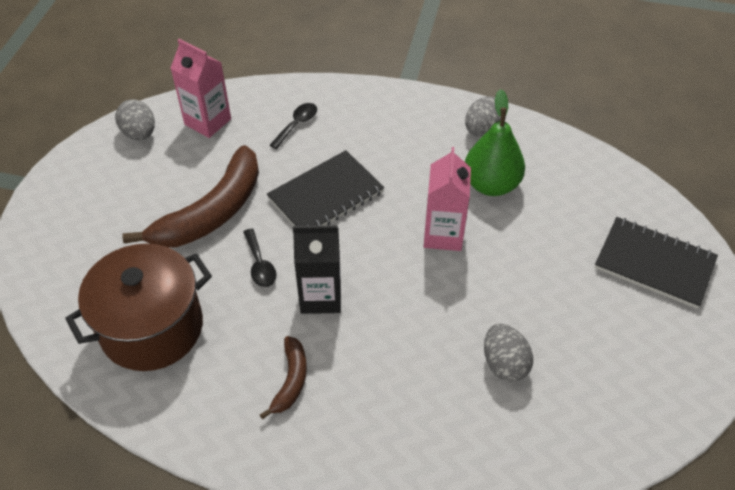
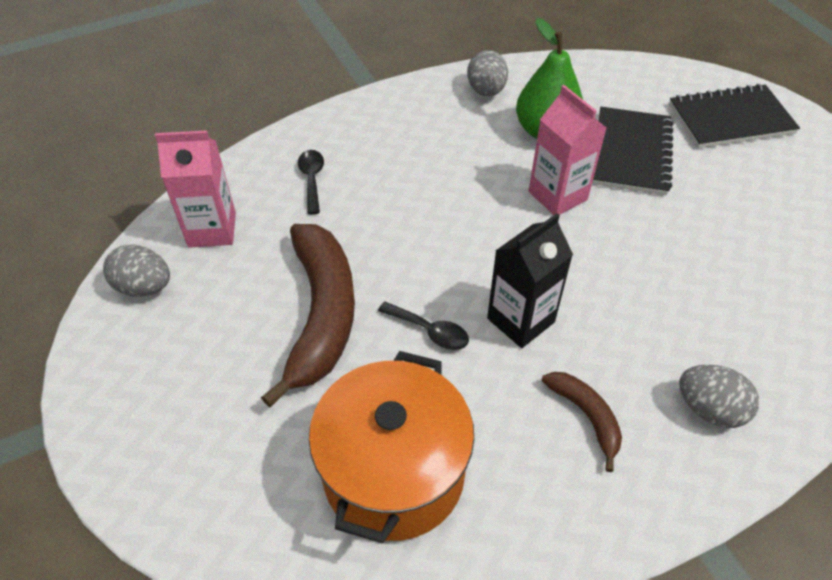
camera: 40 degrees left, 0 degrees up
(152, 328) = (393, 473): brown pot -> orange pot
(326, 195) = (417, 226): black notebook -> black notebook (631, 153)
(504, 364) = (728, 268): grey egg -> grey egg (709, 409)

